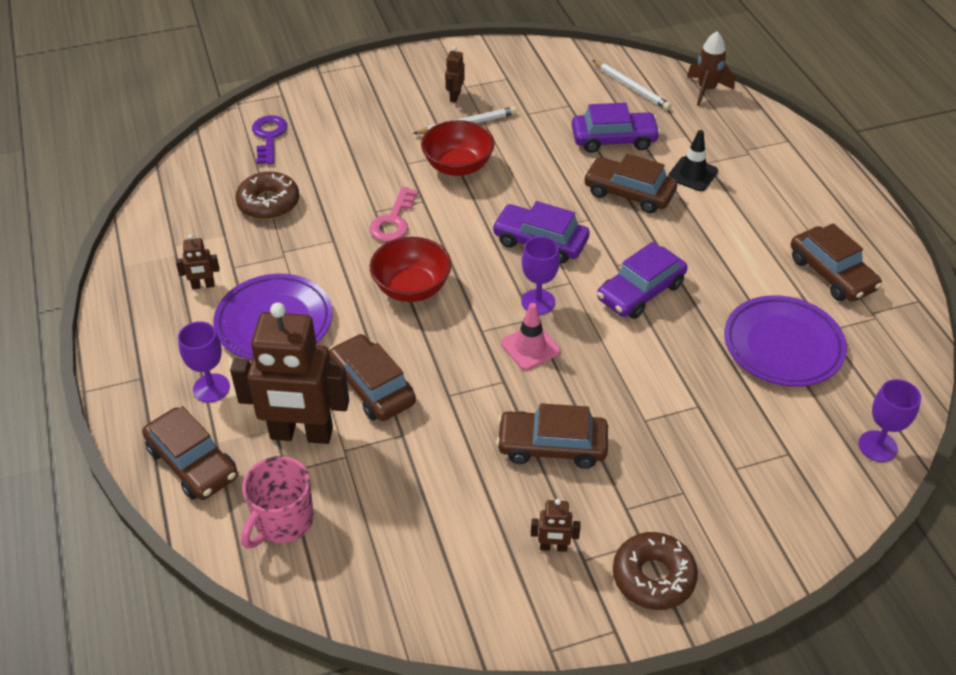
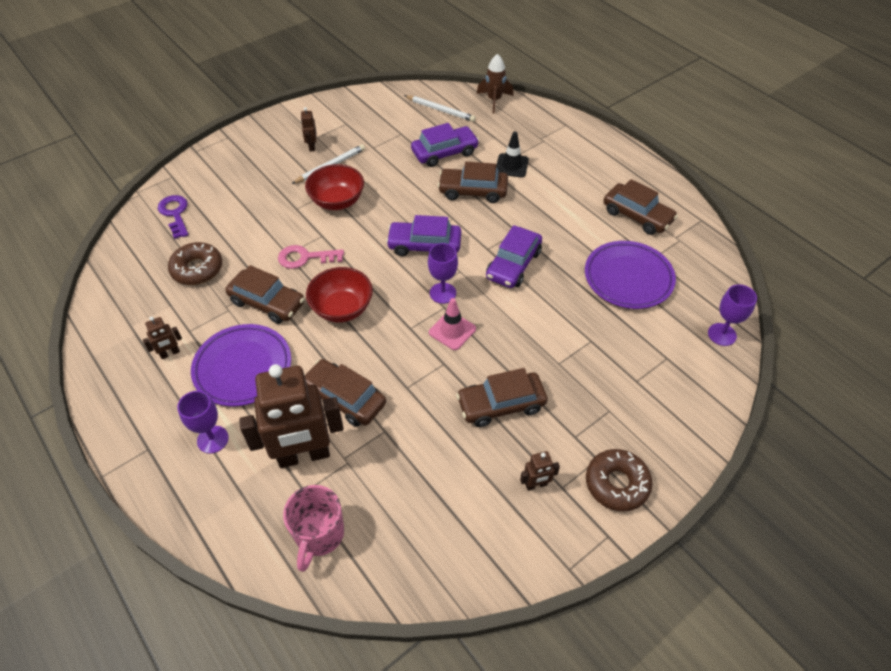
camera: 20 degrees left, 5 degrees up
(193, 463) = (223, 509): brown car -> brown car (267, 302)
(393, 221) = (305, 258): pink key -> pink key turned 90 degrees clockwise

